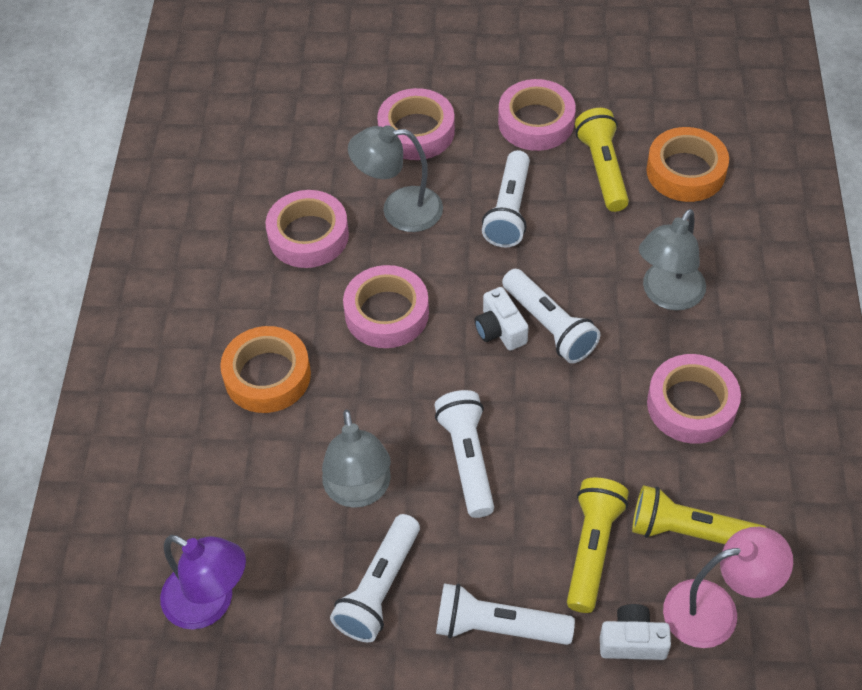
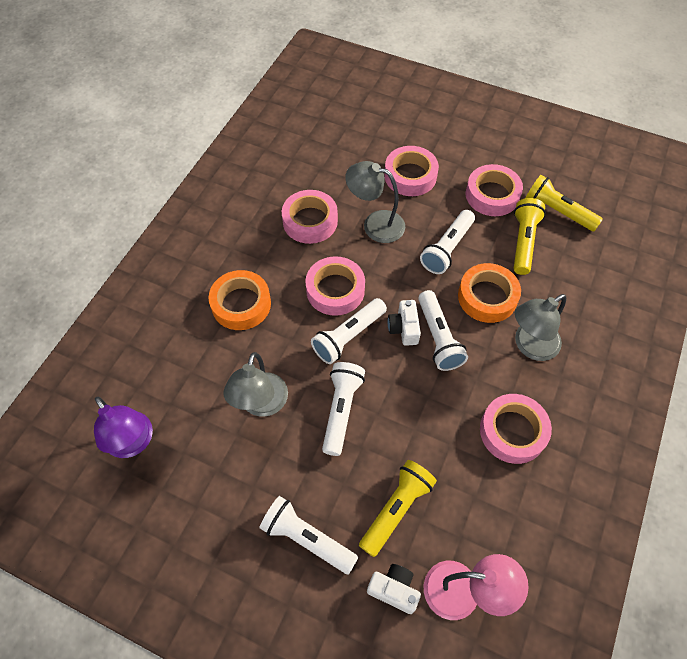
camera: 20 degrees right, 5 degrees up
(379, 588) = (242, 477): white flashlight -> white flashlight (348, 336)
(685, 171) = (581, 263): orange tape -> orange tape (487, 297)
(691, 532) = (471, 525): yellow flashlight -> yellow flashlight (557, 212)

